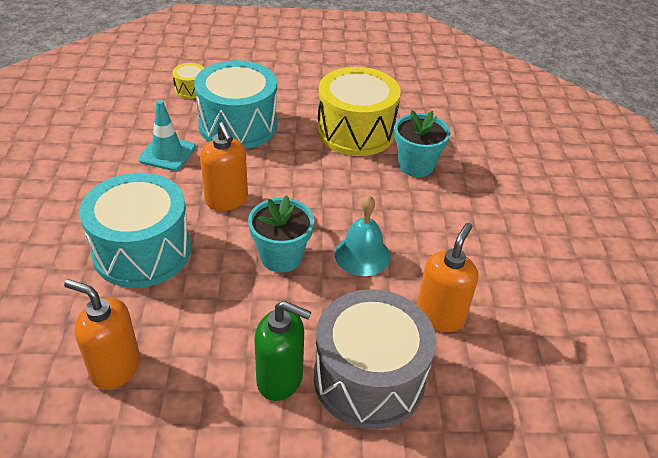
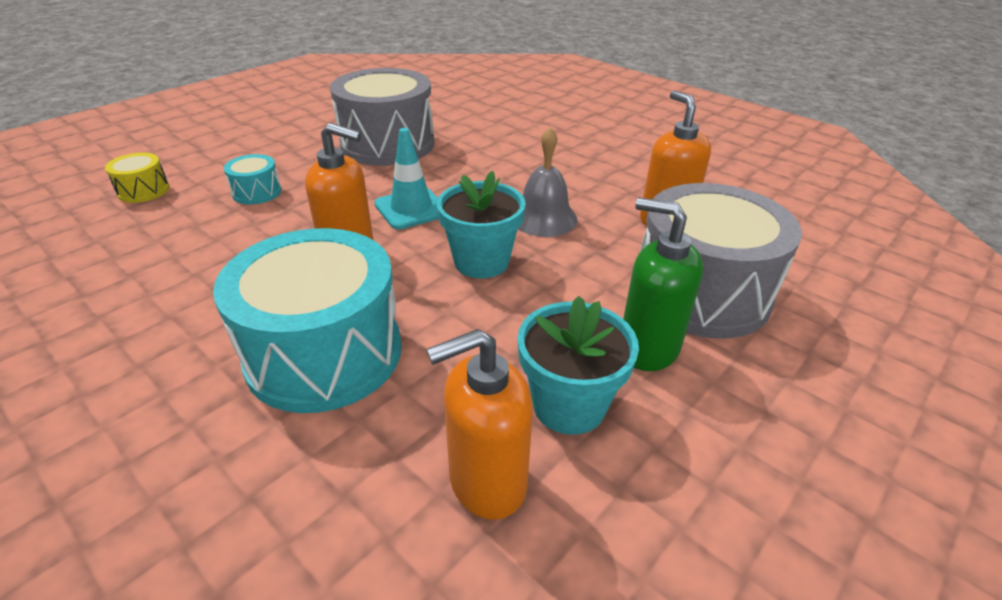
camera: 45 degrees left, 5 degrees down
(167, 153) = (205, 254): turquoise traffic cone -> turquoise traffic cone (411, 208)
(238, 125) = (257, 192): turquoise drum -> turquoise drum, size x0.44
(280, 379) = (647, 348): green soap dispenser -> green soap dispenser turned 120 degrees counterclockwise
(355, 131) = (387, 144): yellow drum -> grey drum
(362, 255) = (543, 218): turquoise bell -> grey bell
(416, 165) = (477, 142): turquoise flower pot -> turquoise flower pot (569, 405)

